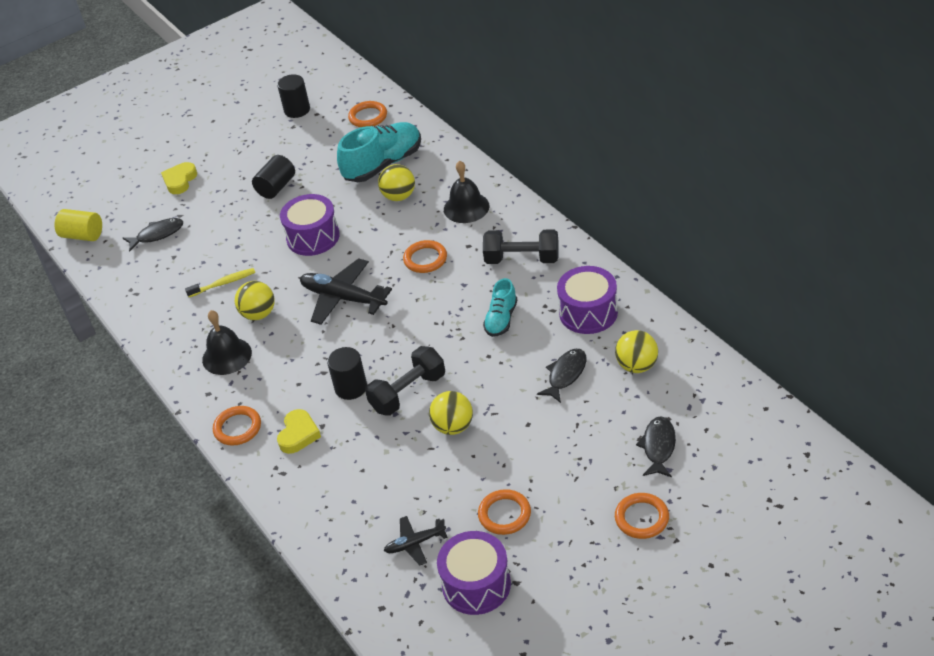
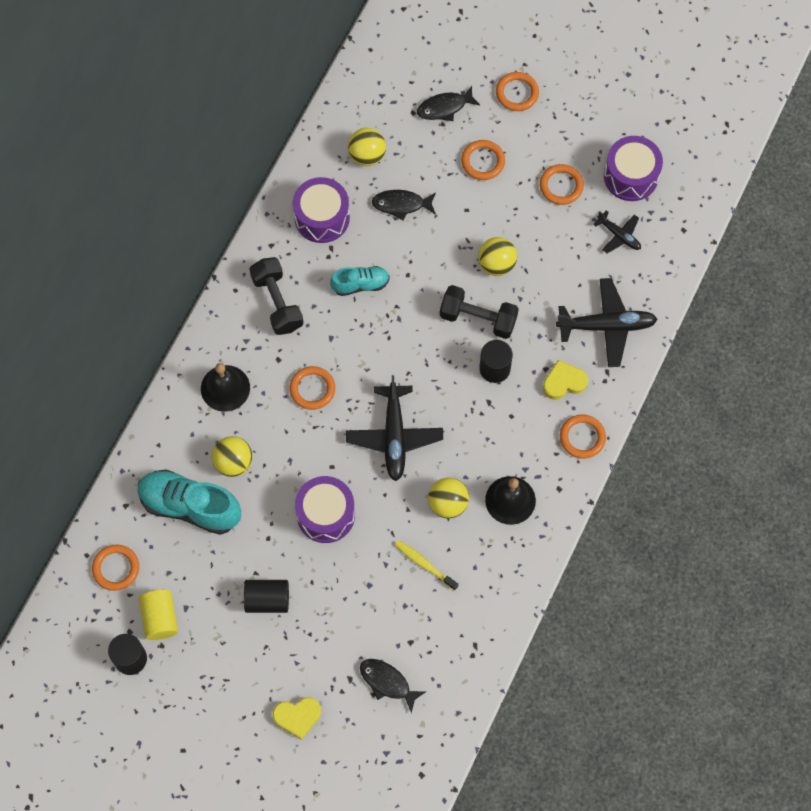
camera: 125 degrees left, 25 degrees up
(83, 235) = (422, 767): yellow cylinder -> yellow cylinder (160, 618)
(327, 492) = (607, 326): none -> black plane
(574, 457) = (483, 161): none -> orange ring

